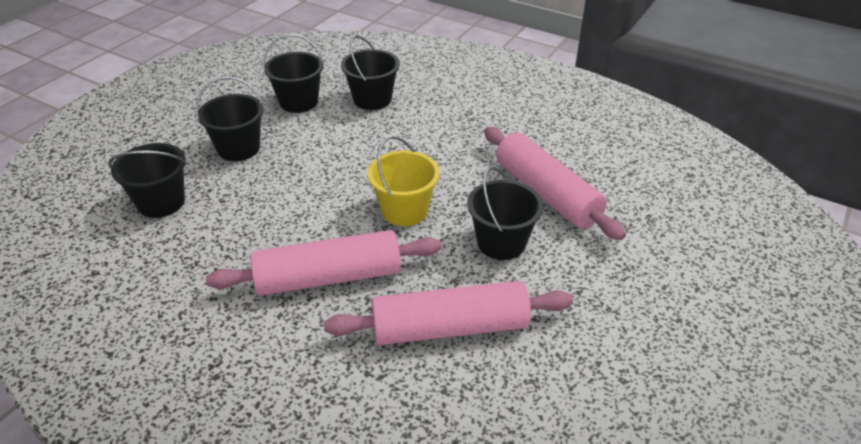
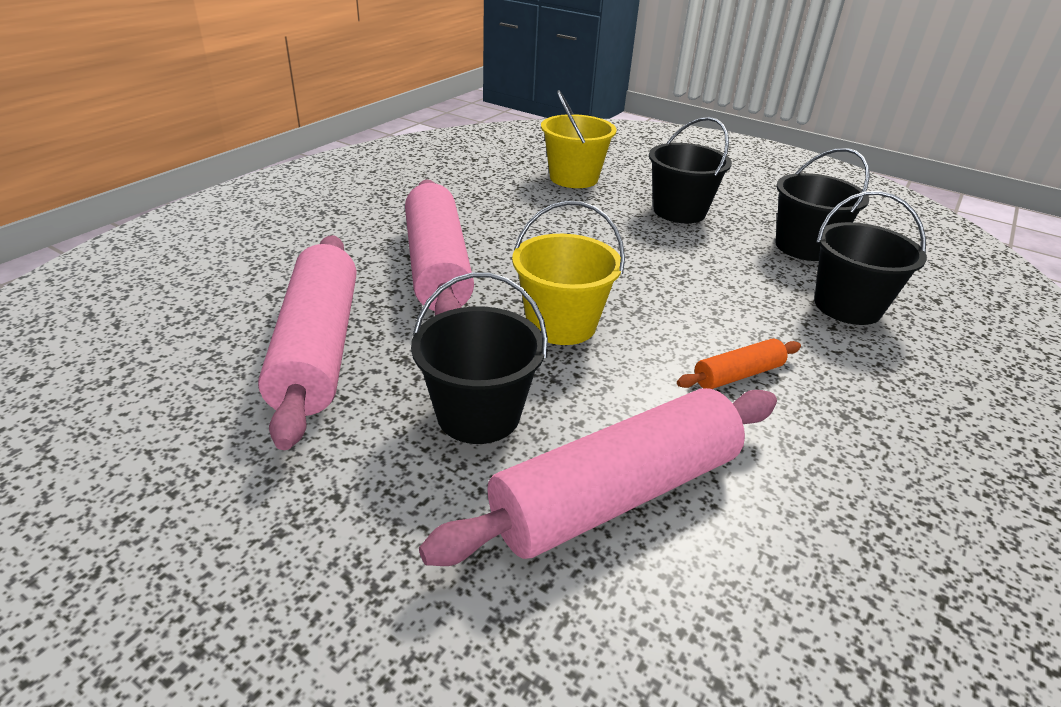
camera: 90 degrees right, 5 degrees down
(161, 202) = (574, 178): black bucket -> yellow bucket
(446, 146) = (737, 375): none -> orange rolling pin

